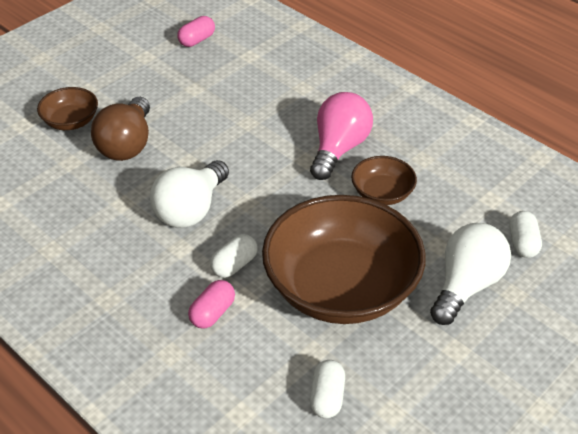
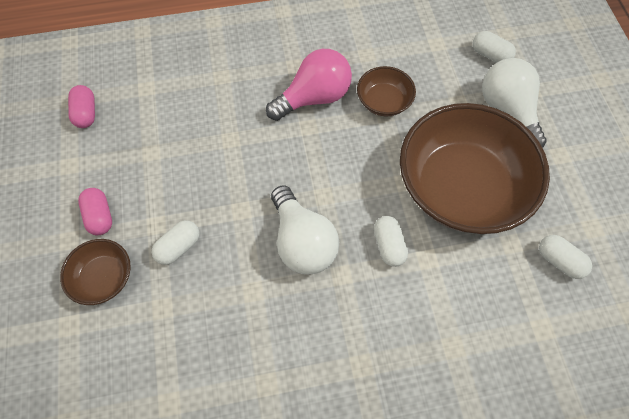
camera: 55 degrees left, 20 degrees up
(127, 144) = (179, 247): brown light bulb -> white capsule
(212, 313) = (430, 291): pink capsule -> pink capsule (100, 216)
(339, 149) = (314, 98): pink light bulb -> pink light bulb turned 90 degrees clockwise

